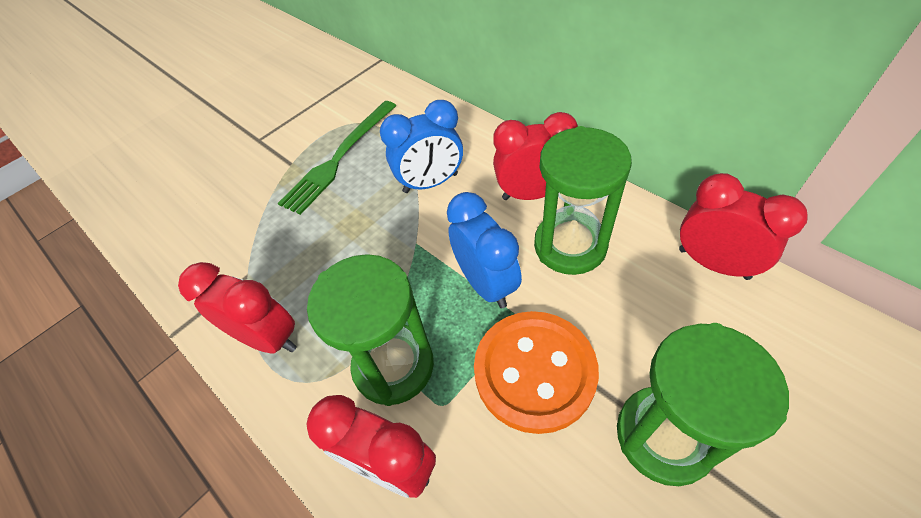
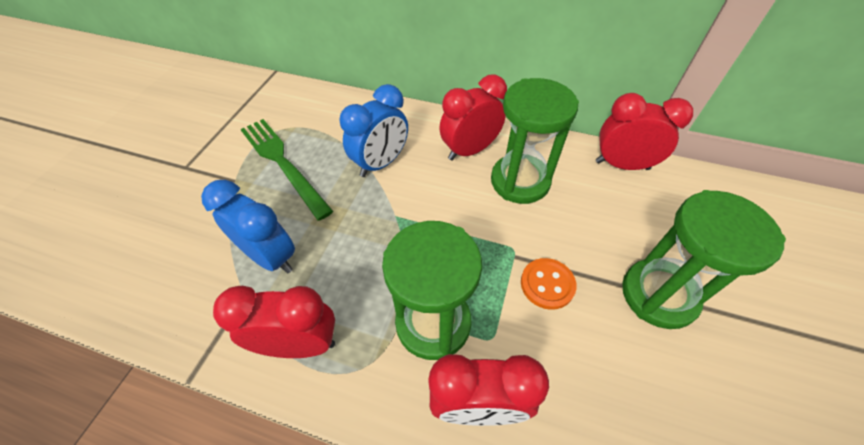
camera: 30 degrees left, 0 degrees up
(339, 158) = (282, 163): green fork -> green fork turned 135 degrees clockwise
(486, 283) = (472, 230): blue clock -> blue clock (270, 257)
(534, 372) = (547, 284): orange button -> orange button, size x0.53

